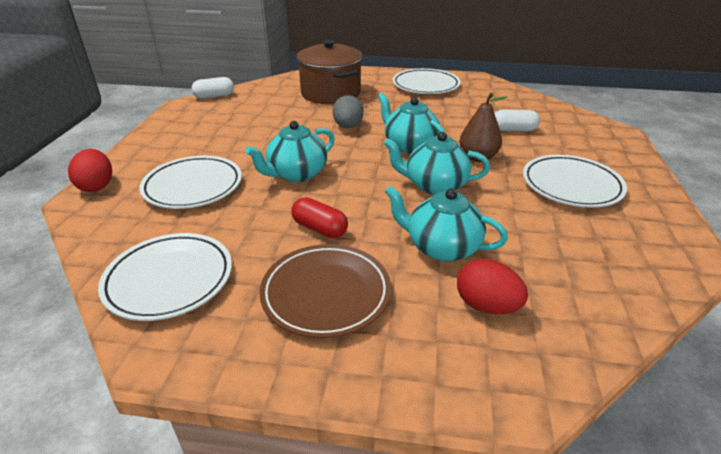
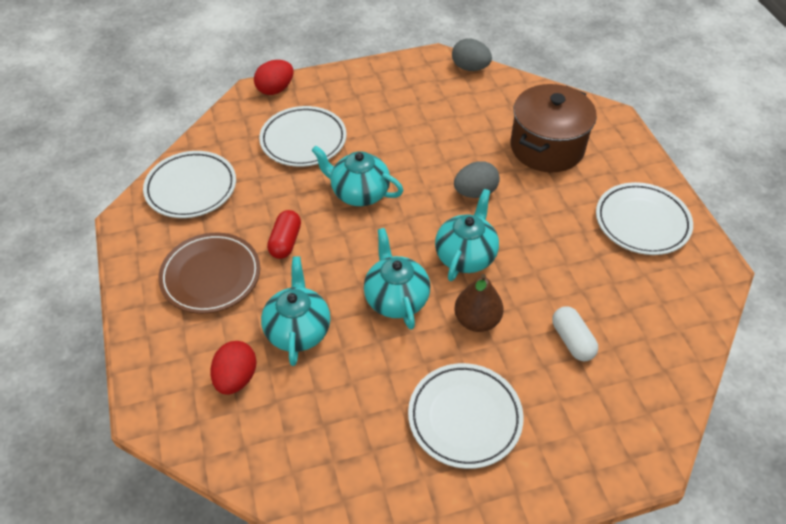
camera: 65 degrees right, 15 degrees up
(214, 96) = (470, 68): white capsule -> grey egg

